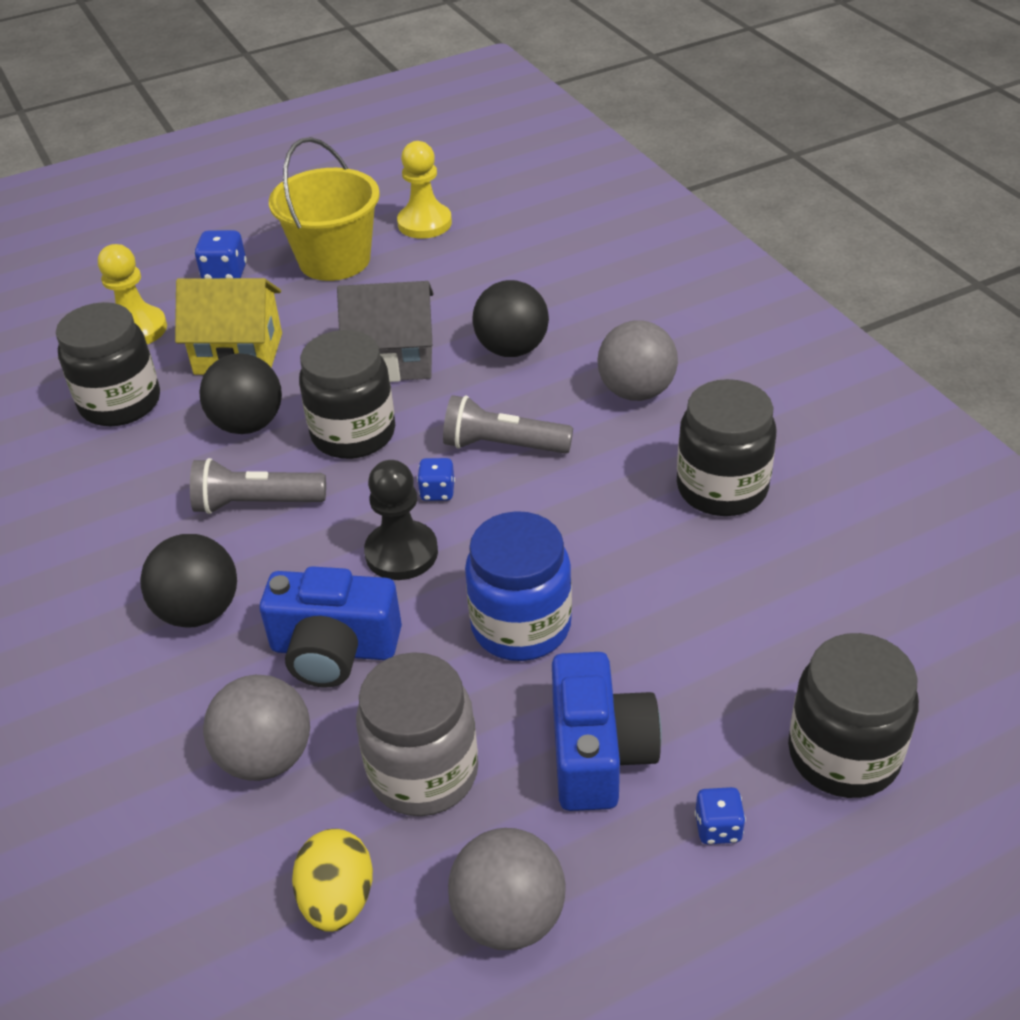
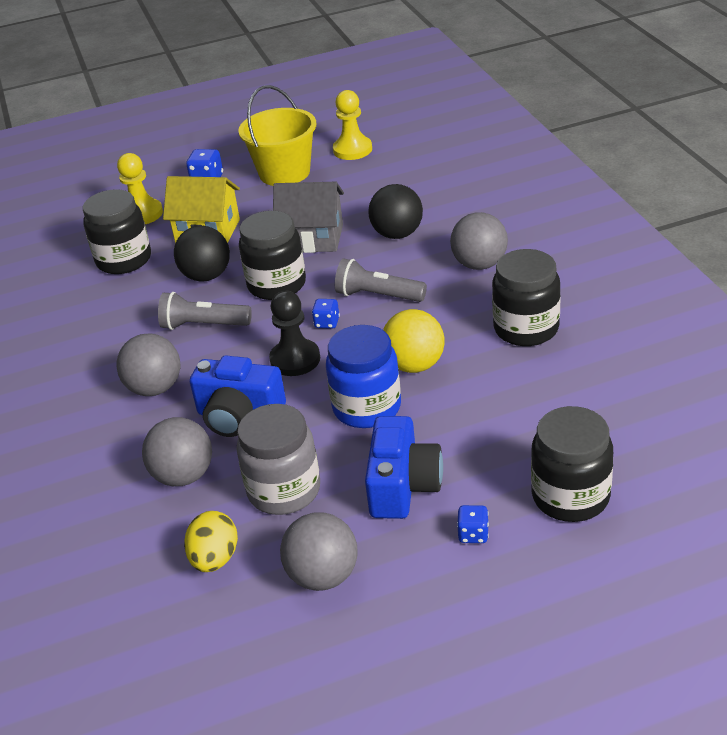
camera: 10 degrees right, 5 degrees down
(199, 611) = (155, 388): black ball -> grey ball
(576, 553) = (414, 365): none -> yellow ball

